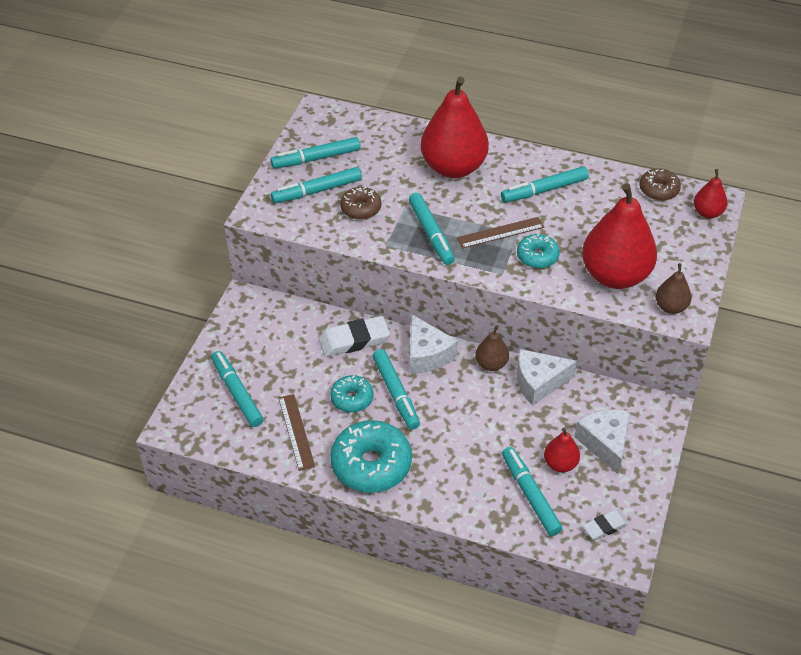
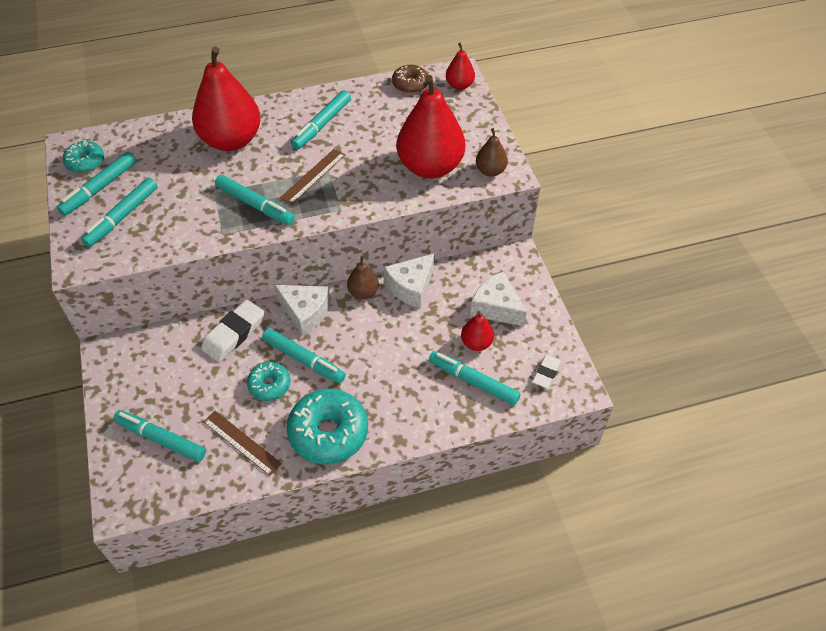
camera: 35 degrees left, 5 degrees up
(361, 208) = (175, 213): brown donut -> none
(537, 256) = (358, 181): turquoise donut -> turquoise donut (85, 162)

